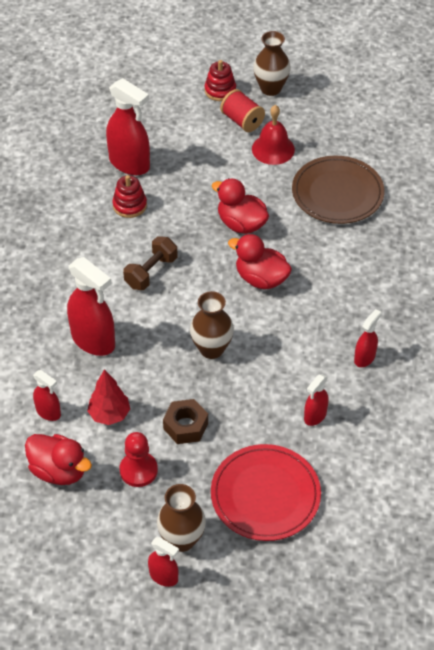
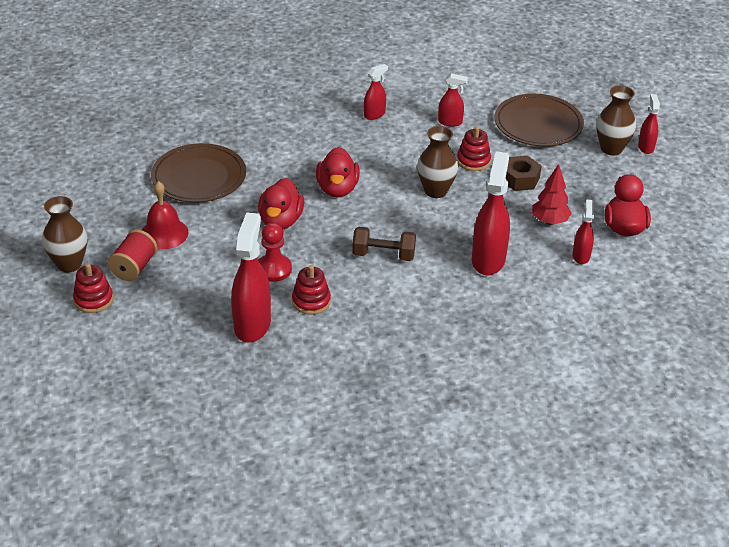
camera: 120 degrees left, 10 degrees down
(138, 470) = (581, 188): red pawn -> red pawn (273, 269)
(238, 402) = (473, 161): none -> red stacking toy
(265, 495) = (538, 124): red plate -> brown plate
(364, 358) = (374, 114): red spray bottle -> red spray bottle turned 135 degrees clockwise

